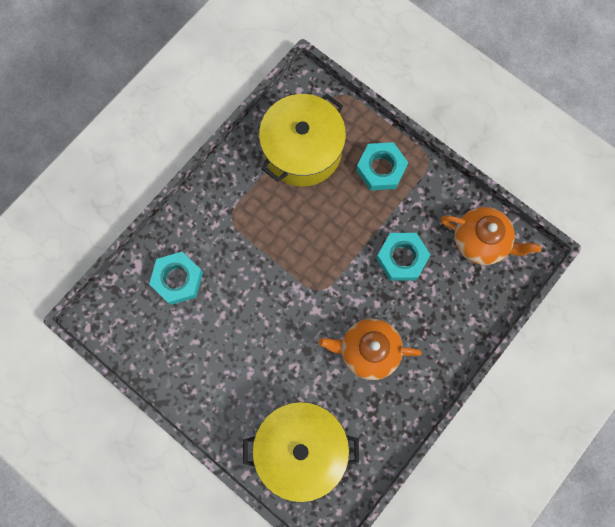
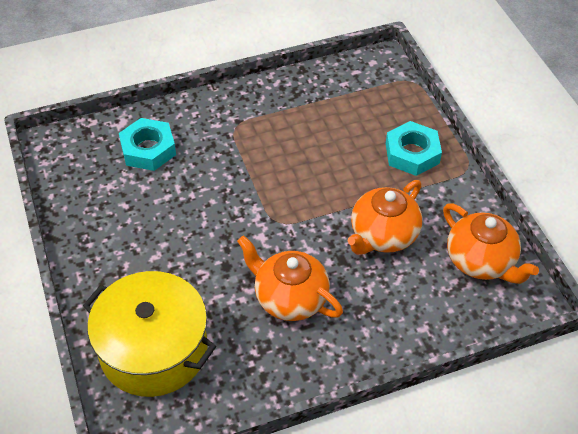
camera: 30 degrees right, 25 degrees down
(302, 150) = (343, 106): yellow pot -> none
(402, 258) = (383, 235): turquoise nut -> orange teapot

